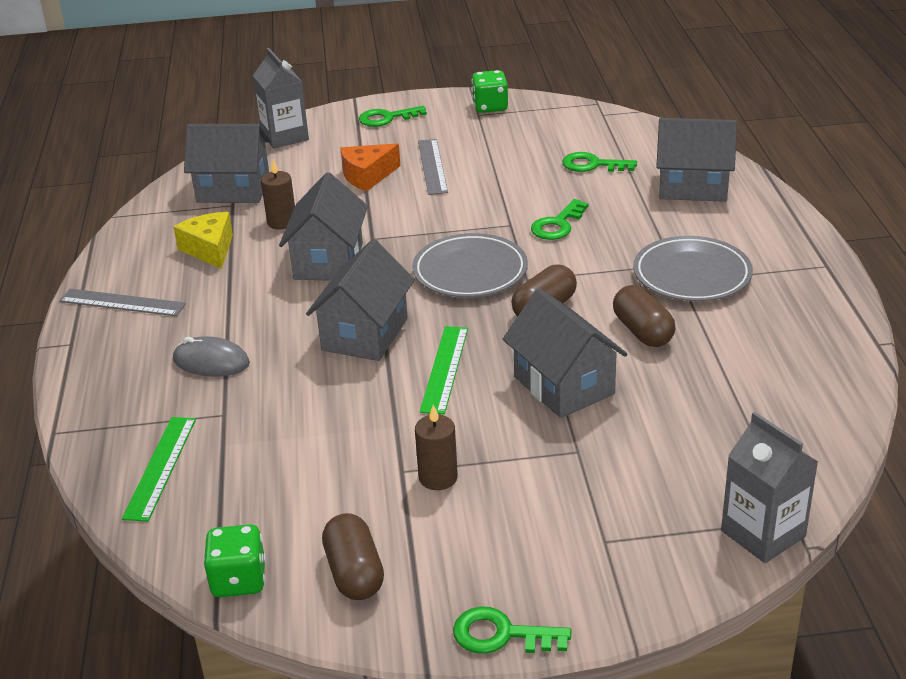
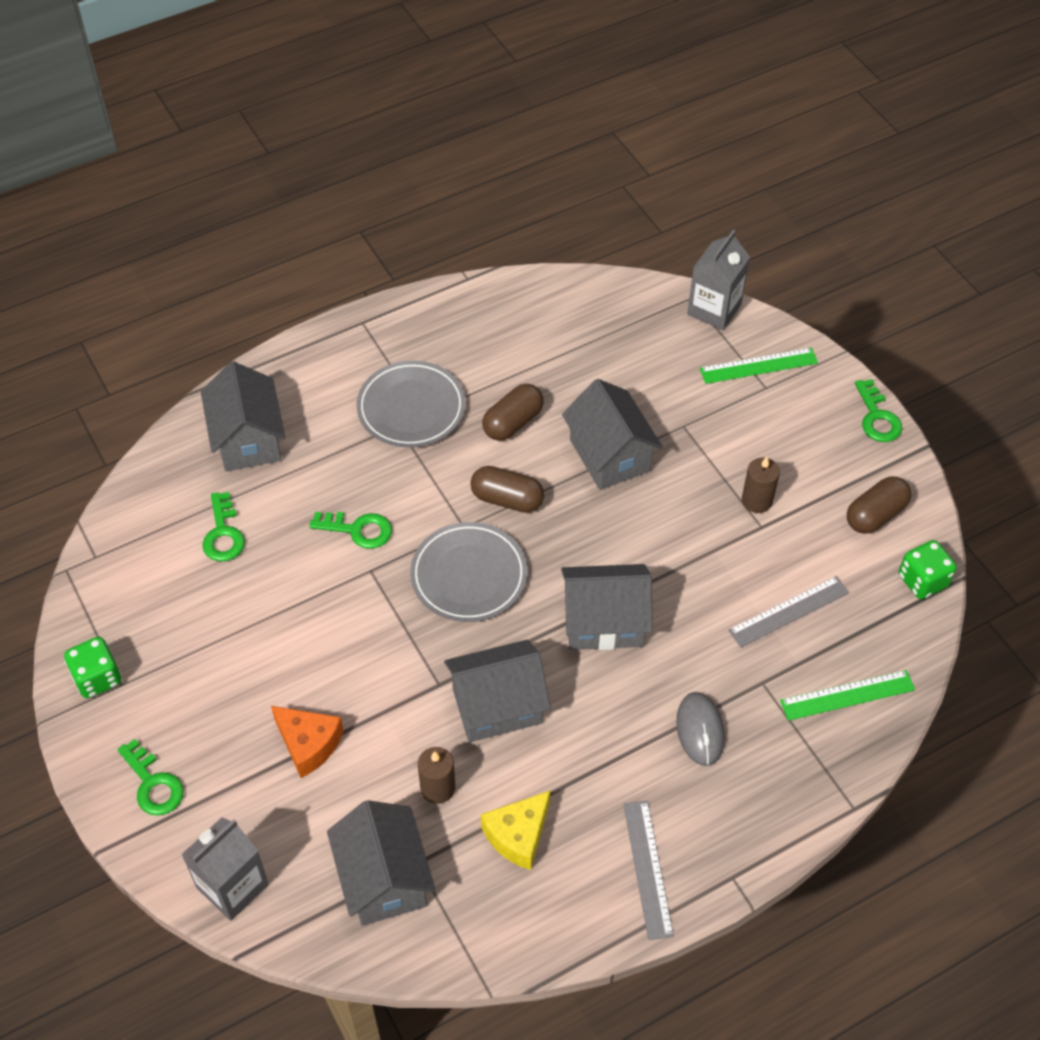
camera: 115 degrees left, 20 degrees up
(432, 166) = (267, 685): grey ruler -> grey ruler (788, 611)
(445, 369) = (625, 542): green ruler -> green ruler (758, 365)
(563, 385) = (609, 455): grey house -> grey house turned 60 degrees counterclockwise

